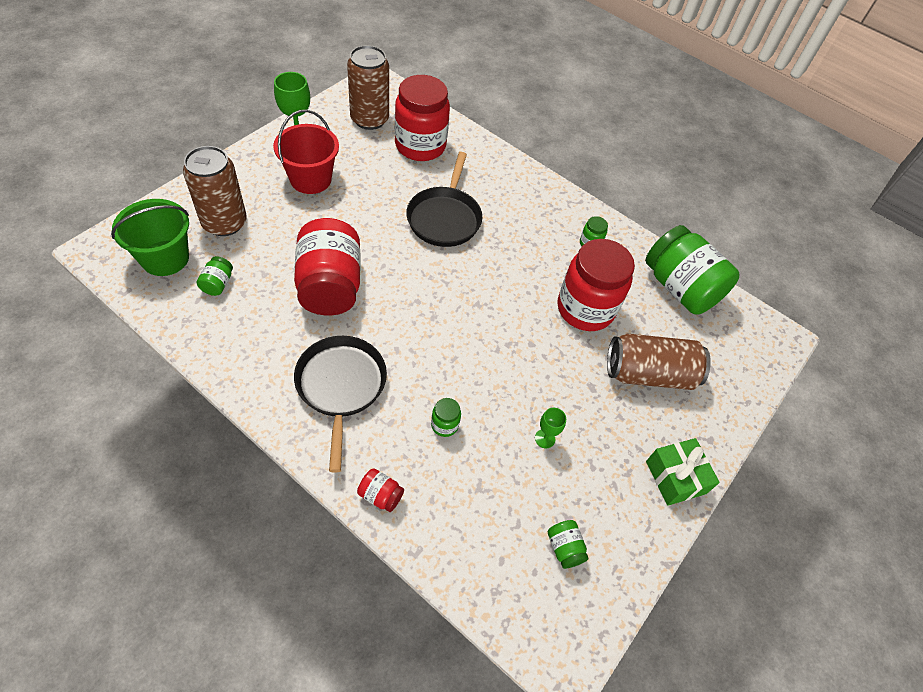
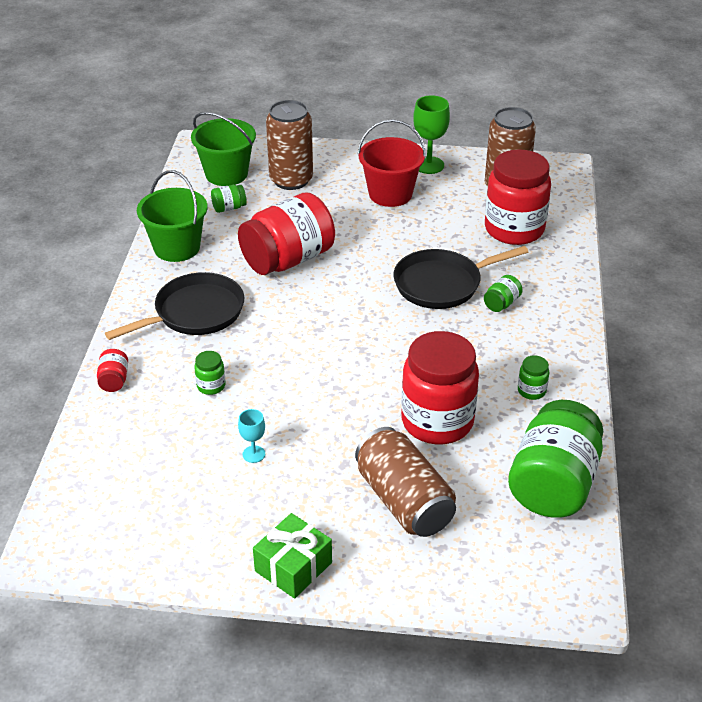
camera: 65 degrees right, 15 degrees down
(236, 351) = (177, 247): none -> green bucket
(545, 438) = (254, 454): green goblet -> turquoise goblet
(564, 548) = (151, 512): green jar -> green jar (501, 304)

